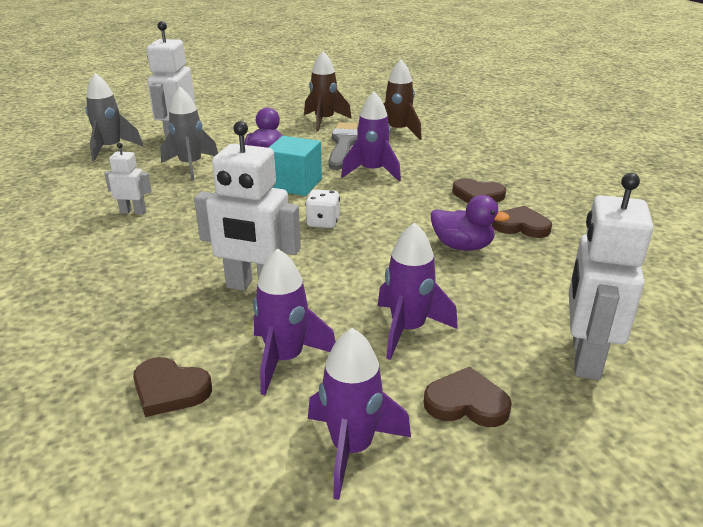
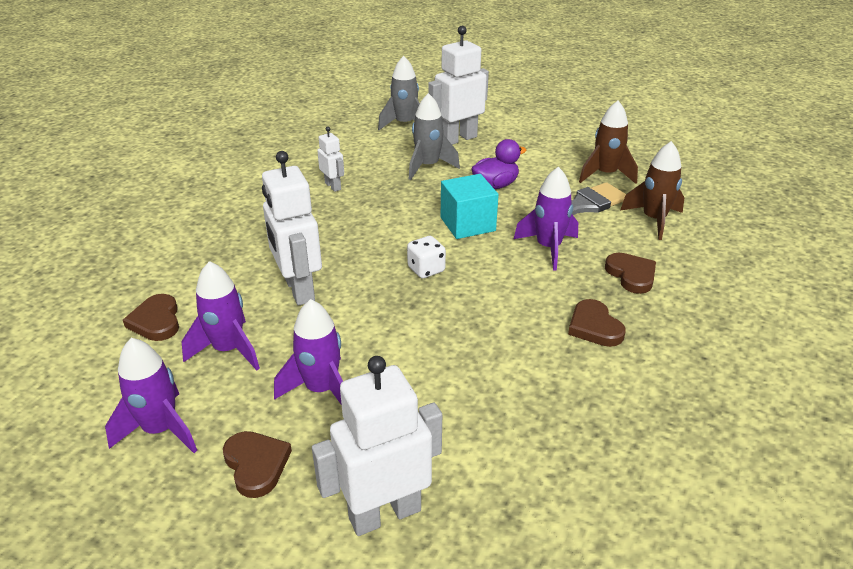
camera: 50 degrees right, 5 degrees up
(462, 246) = (484, 360): purple duck -> none
(521, 226) = (571, 380): brown heart -> brown heart (631, 275)

